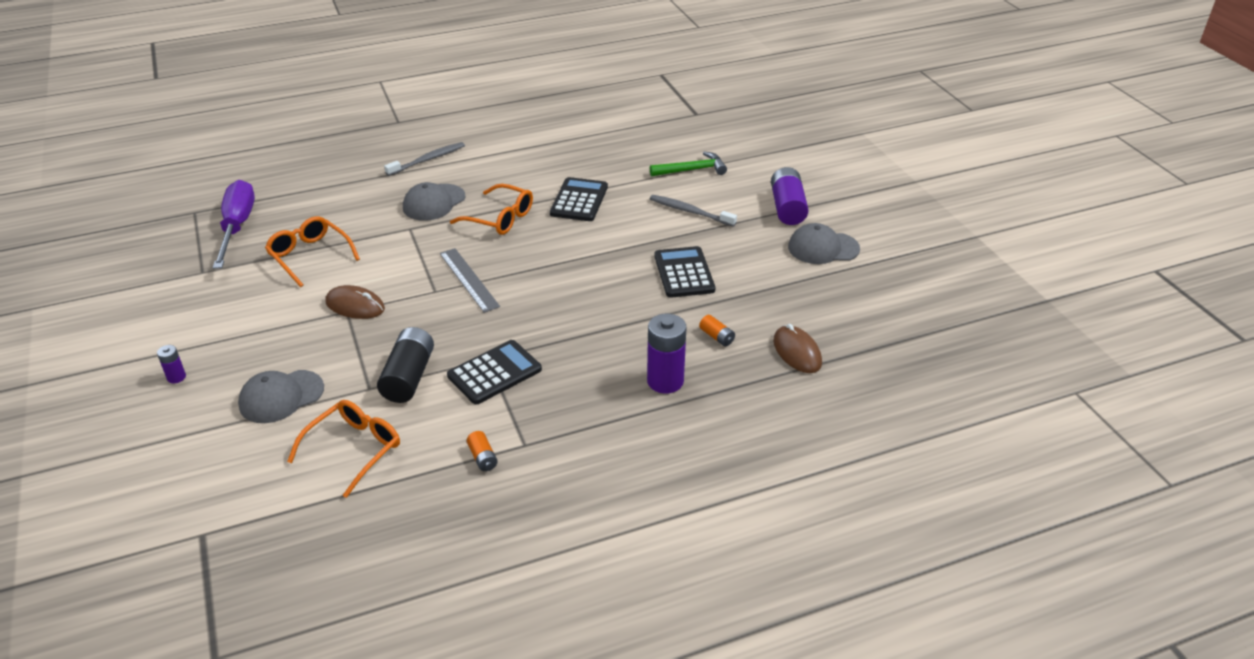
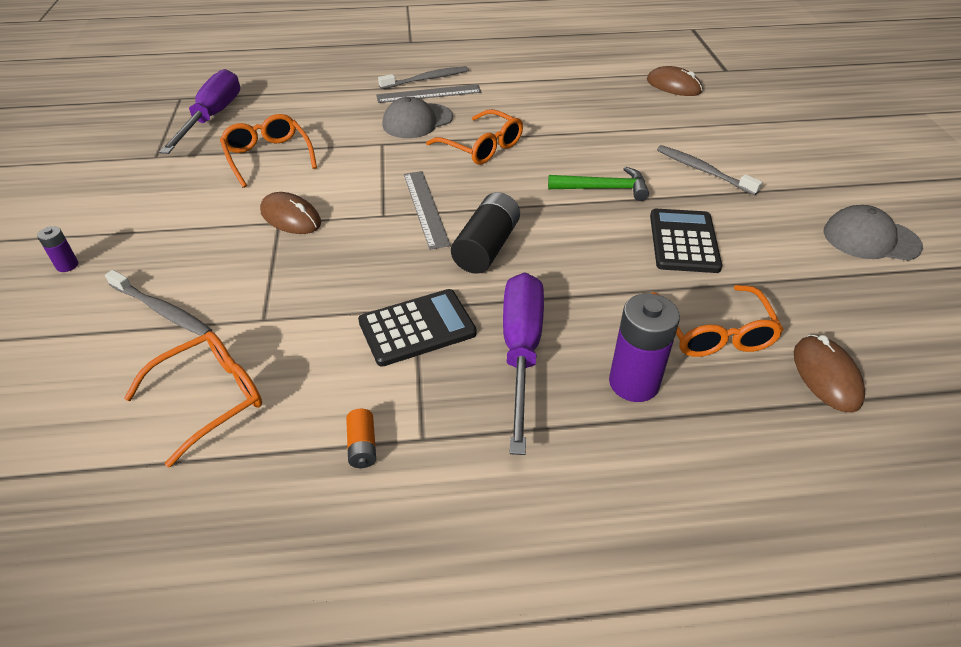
camera: 15 degrees right, 5 degrees up
(281, 397) = (162, 310): grey cap -> grey toothbrush
(408, 377) = (314, 313): black battery -> black battery (486, 247)
(435, 174) = (429, 94): none -> grey ruler
(579, 200) = (575, 140): black calculator -> none
(579, 375) = (521, 351): none -> purple screwdriver
(653, 136) = (673, 86): none -> brown mouse
(692, 170) = (712, 126): green hammer -> green hammer (604, 188)
(716, 337) = (714, 333): orange battery -> orange glasses
(787, 207) = (826, 183): purple battery -> none

